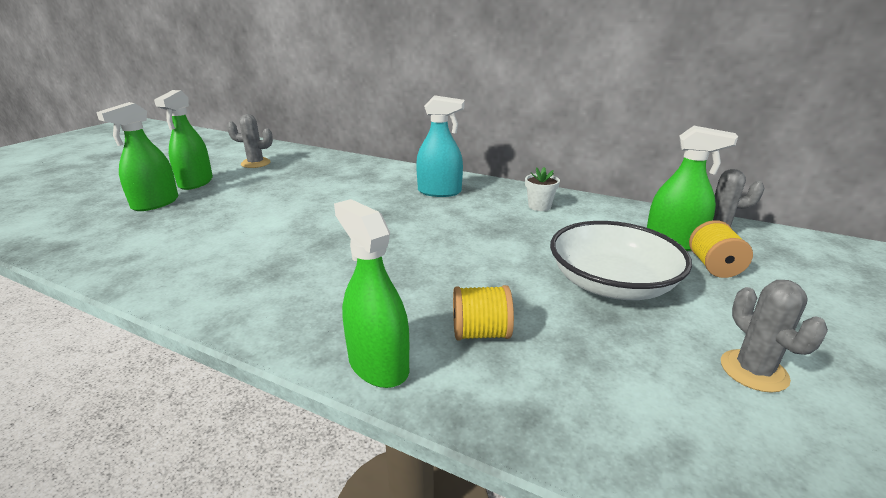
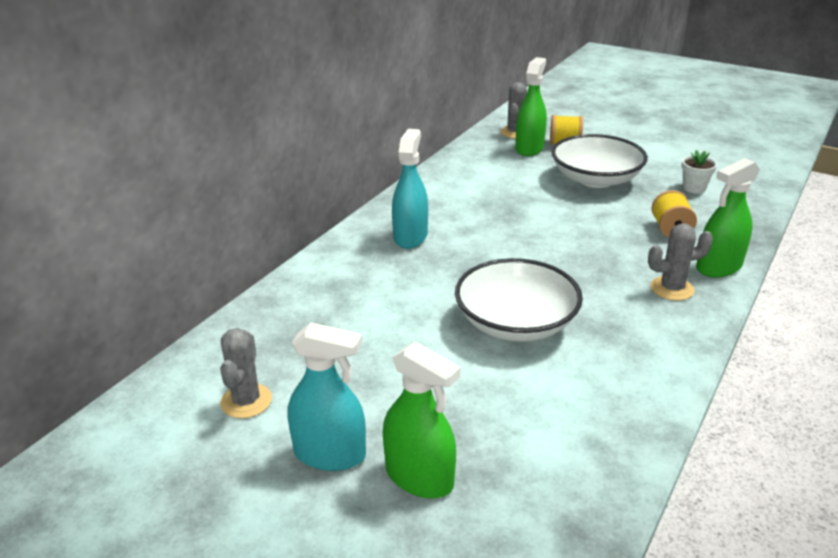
camera: 85 degrees left, 5 degrees up
(196, 183) = (330, 454): green spray bottle -> turquoise spray bottle
(299, 231) = (516, 323): none -> white bowl
(539, 206) = (456, 188): white flower pot -> white flower pot (694, 188)
(753, 371) = (676, 159): grey cactus -> grey cactus (672, 289)

